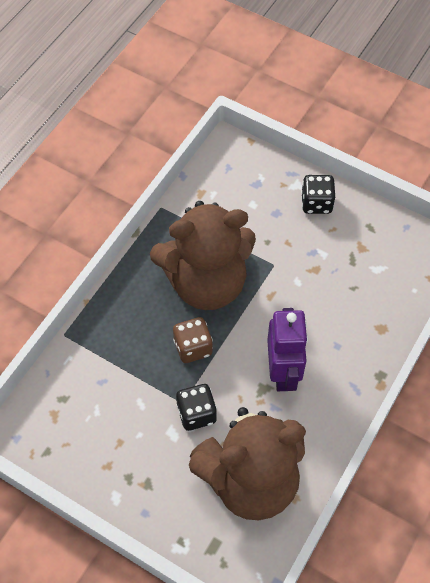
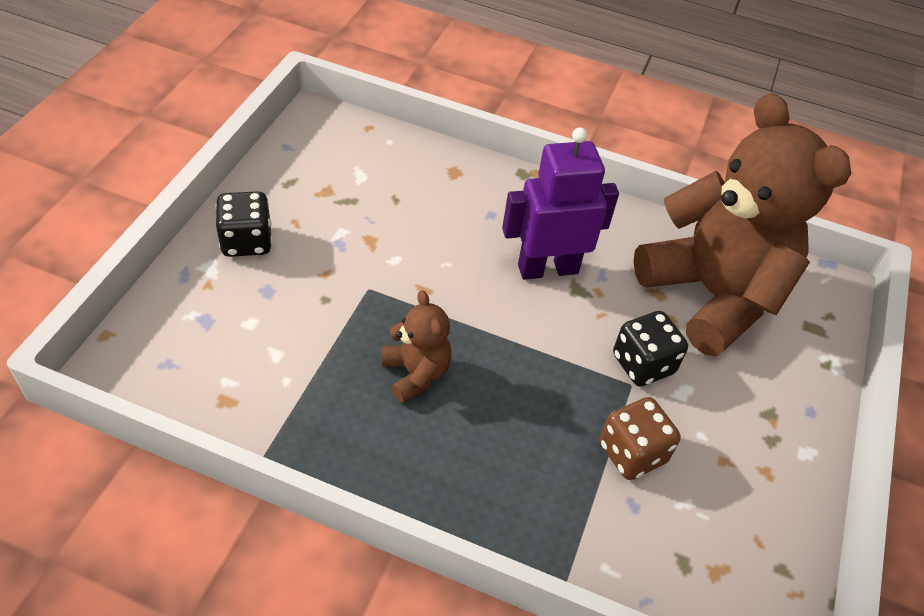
camera: 105 degrees left, 10 degrees down
(193, 347) = (537, 380): brown dice -> brown dice (632, 453)
(206, 283) = (416, 373): brown teddy bear -> brown teddy bear, size x0.44

